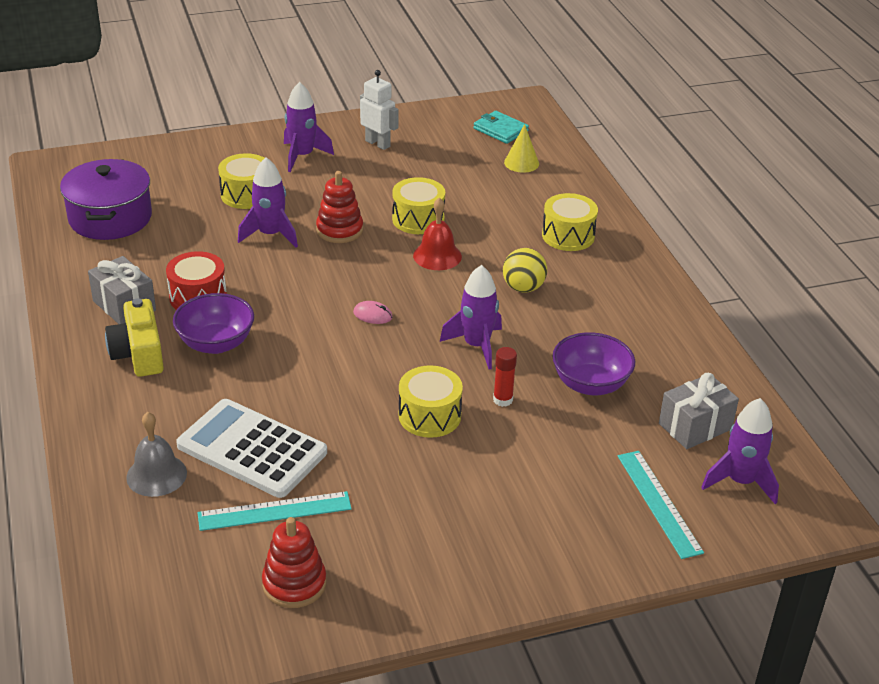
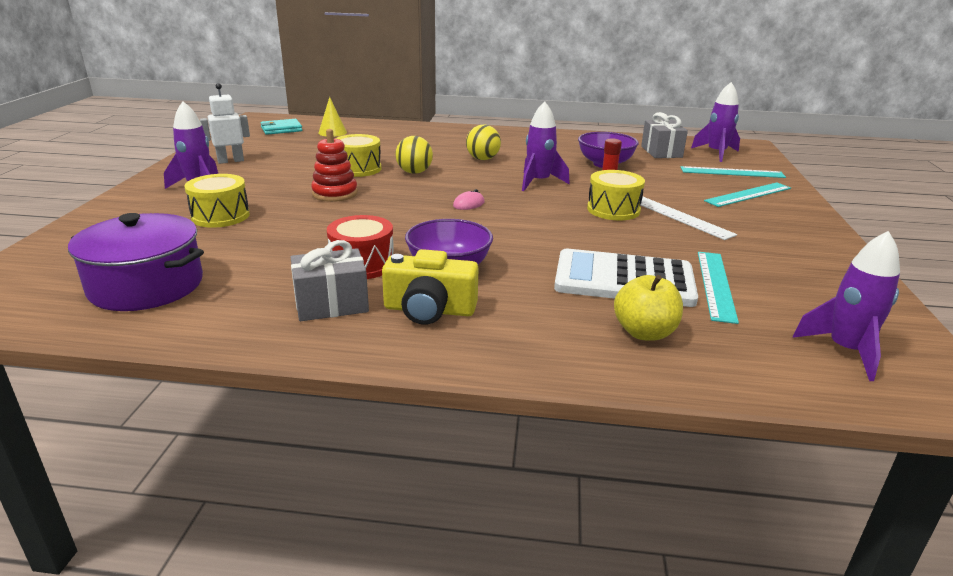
camera: 65 degrees left, 10 degrees down
(156, 475) = (644, 332): grey bell -> yellow apple
(252, 449) = (624, 280): white calculator -> white calculator turned 45 degrees clockwise
(270, 235) = (303, 218): purple rocket -> purple rocket (845, 351)
(294, 584) = (814, 293): red stacking toy -> none
(437, 256) = (414, 172): red bell -> yellow ball
(444, 470) = (680, 217): none -> white ruler
(568, 235) = (436, 139): yellow drum -> none
(573, 523) = (748, 194): none -> turquoise ruler

